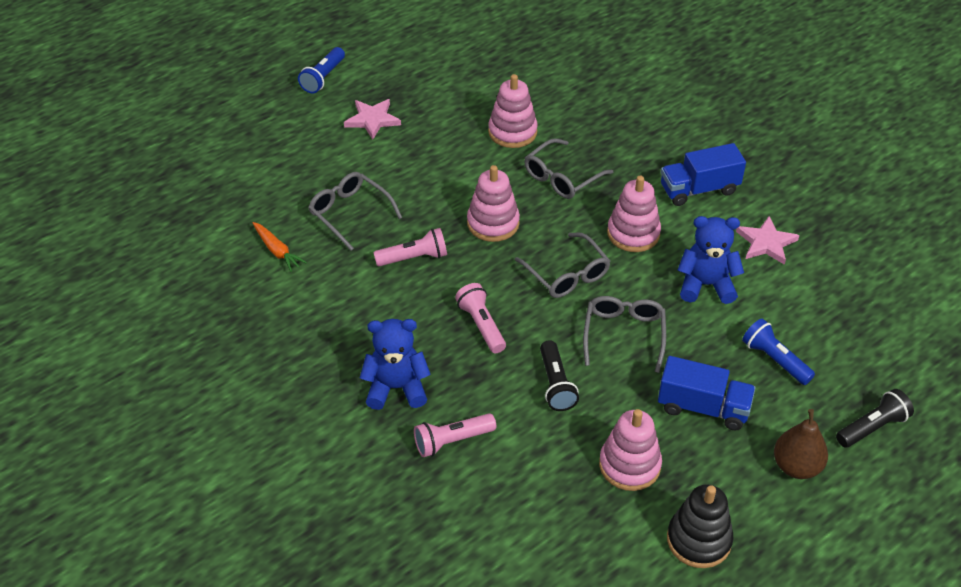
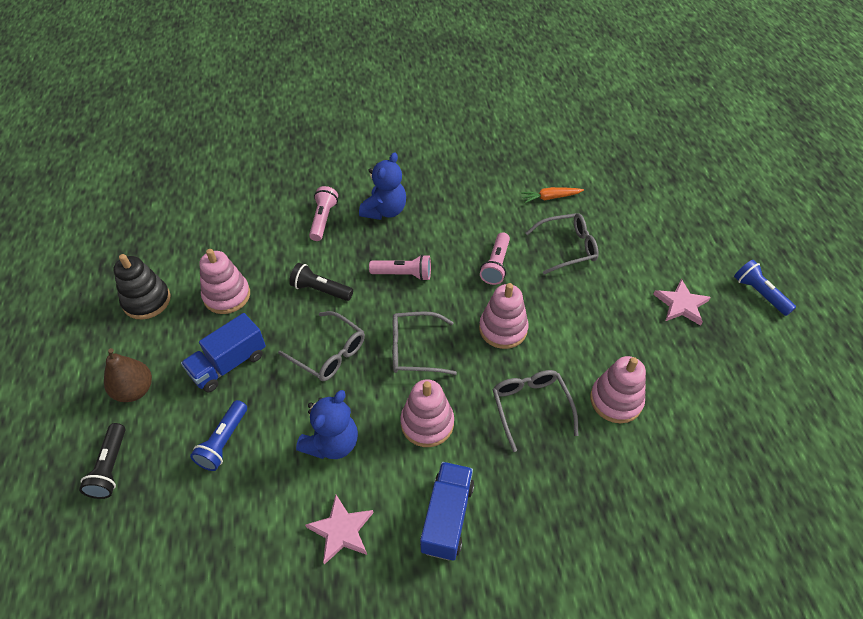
camera: 120 degrees right, 5 degrees up
(774, 360) = (223, 442): blue flashlight -> blue flashlight turned 120 degrees clockwise

